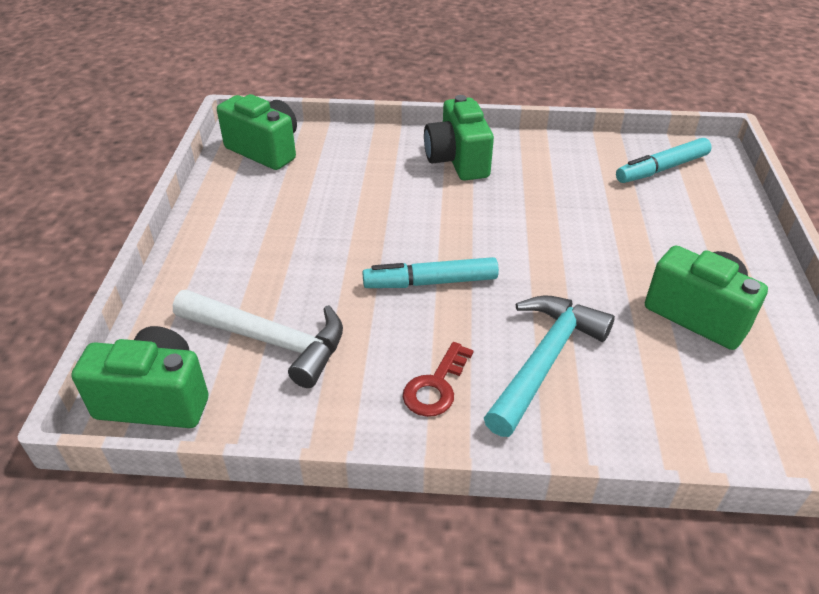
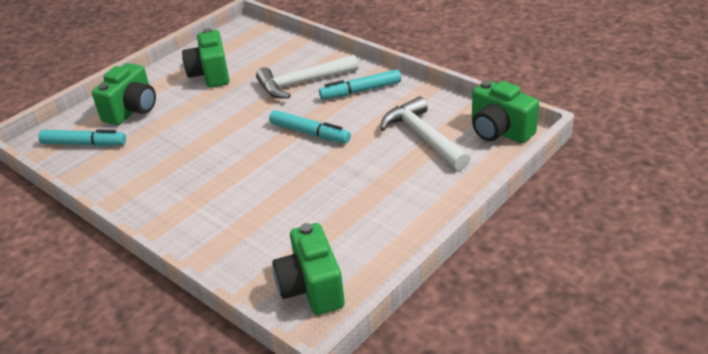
camera: 140 degrees left, 5 degrees down
(436, 386) = (361, 91): red key -> turquoise marker
(457, 161) = (186, 206): green camera -> green camera (132, 110)
(545, 361) = (302, 83): turquoise hammer -> white hammer

